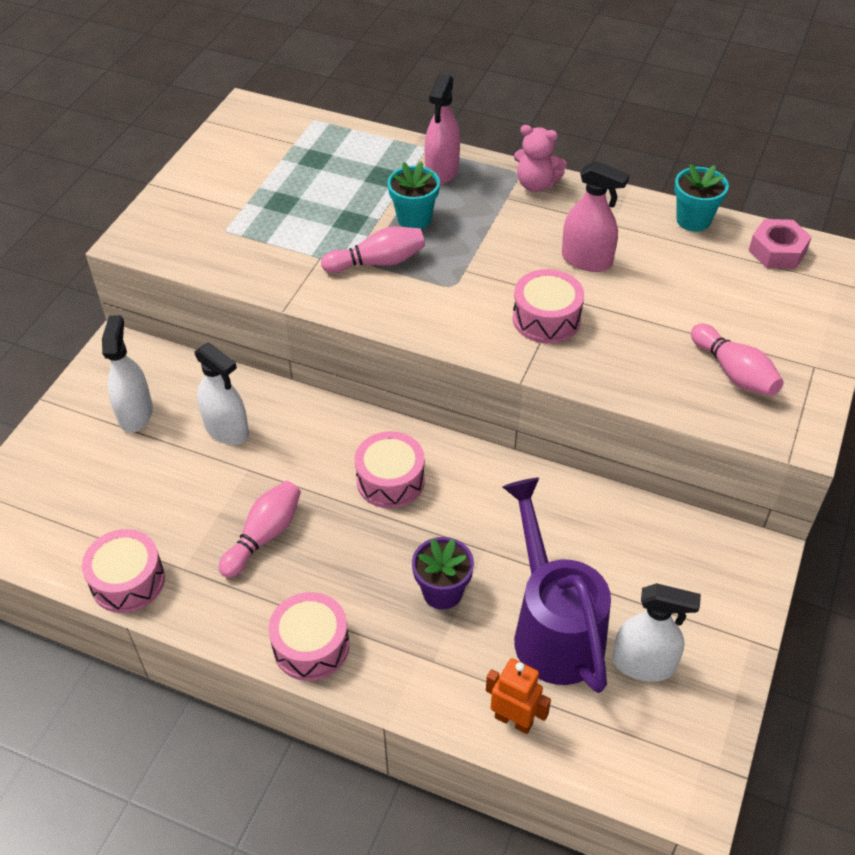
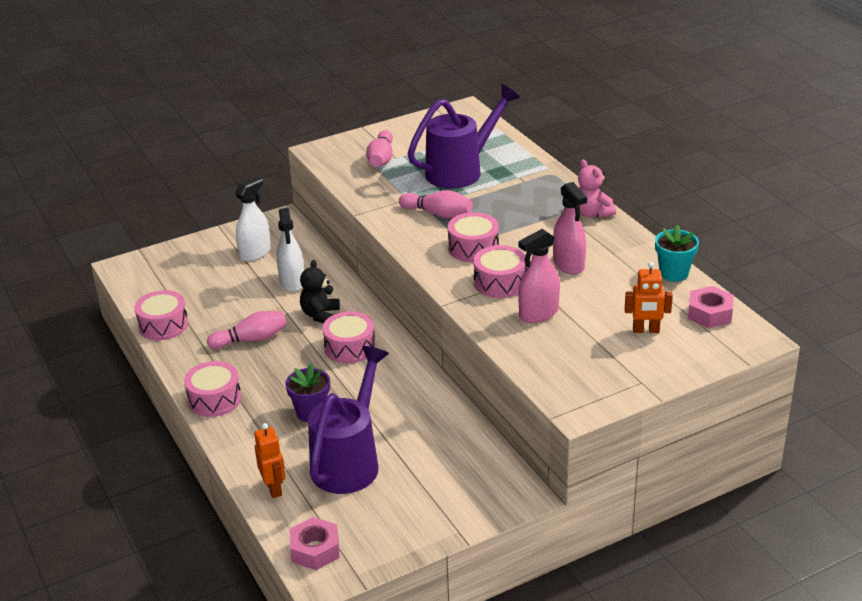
camera: 40 degrees right, 15 degrees down
(309, 456) = (320, 315): none -> black teddy bear
(337, 193) = (461, 171): none -> purple watering can
(414, 219) = (489, 201): turquoise flower pot -> none
(442, 171) = (540, 183): pink spray bottle -> pink spray bottle (538, 313)
(468, 288) = (473, 248): none -> pink drum
(643, 664) = (378, 505): white spray bottle -> none
(644, 768) = (315, 550): none -> pink nut
(734, 372) = (581, 360): pink bowling pin -> pink bowling pin (381, 159)
(747, 302) = (646, 330): none -> orange robot

